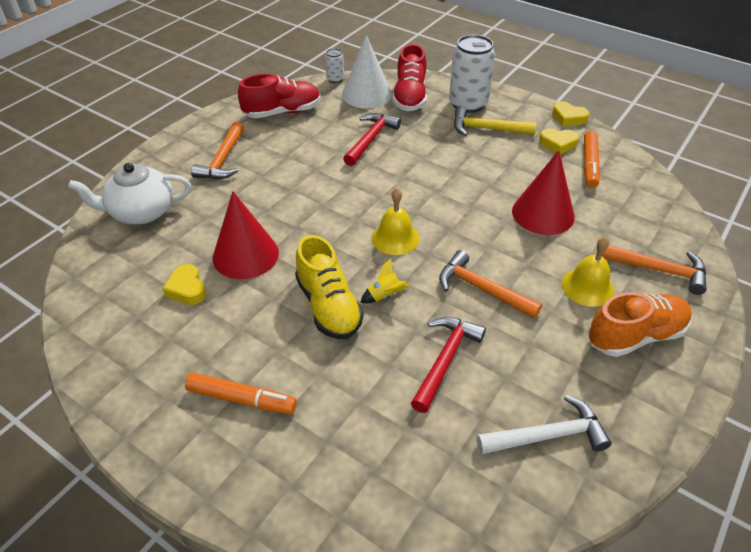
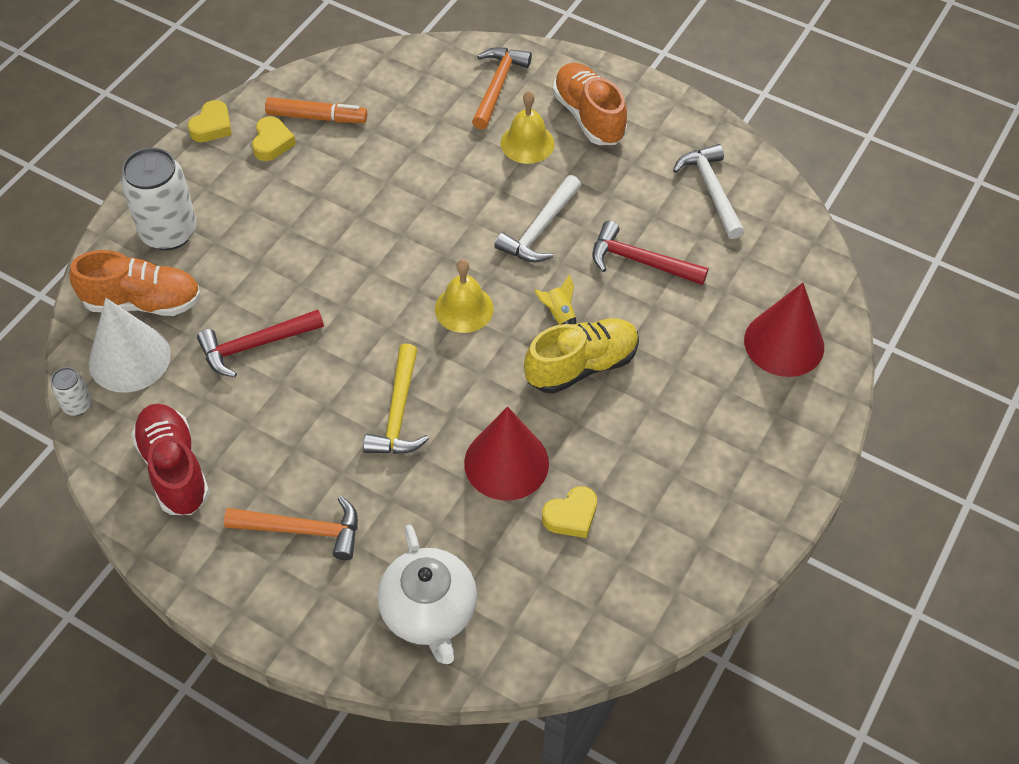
camera: 95 degrees left, 10 degrees up
(241, 399) = (717, 429): orange marker -> none
(371, 139) = (255, 345): red hammer -> red hammer turned 45 degrees counterclockwise
(410, 97) = (143, 302): red shoe -> orange shoe
(482, 289) = (540, 229): orange hammer -> white hammer
(487, 129) = (234, 213): yellow hammer -> yellow hammer (398, 413)
(543, 213) = (412, 169): red cone -> red cone (784, 343)

